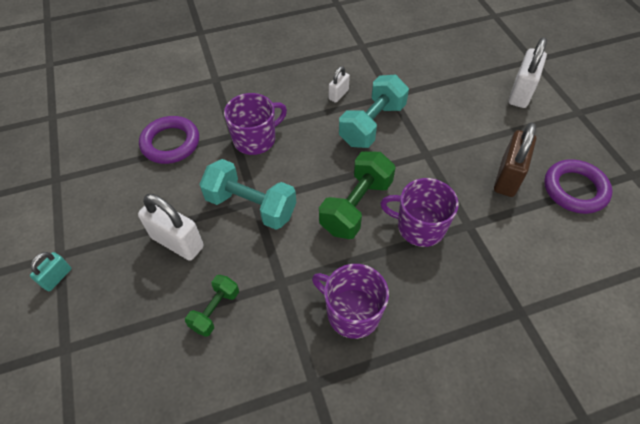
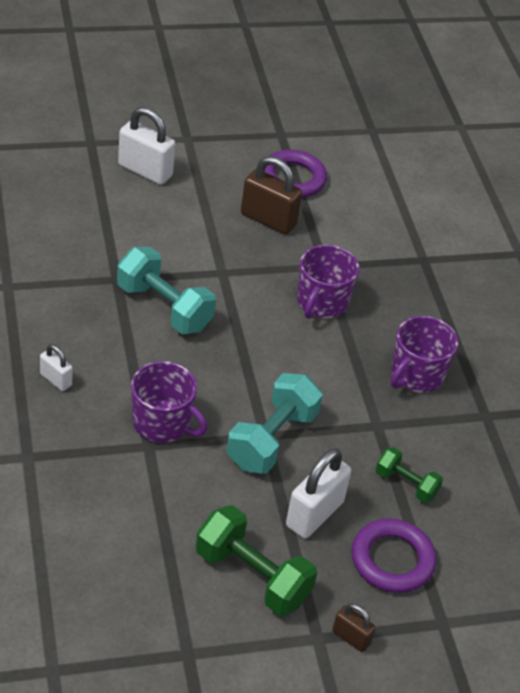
camera: 90 degrees left, 10 degrees down
(57, 278) = (351, 637): turquoise padlock -> brown padlock
(170, 143) = (148, 515): purple ring -> purple ring (392, 560)
(255, 139) = (162, 423): purple mug -> purple mug turned 150 degrees clockwise
(338, 94) = (101, 328): white padlock -> white padlock (56, 380)
(356, 206) = (287, 347): green dumbbell -> green dumbbell (252, 576)

